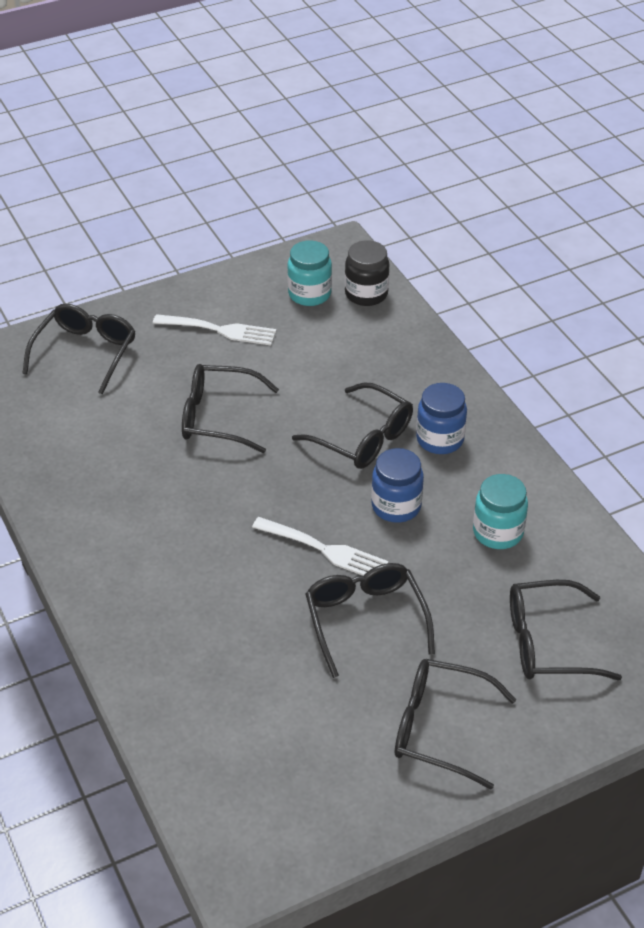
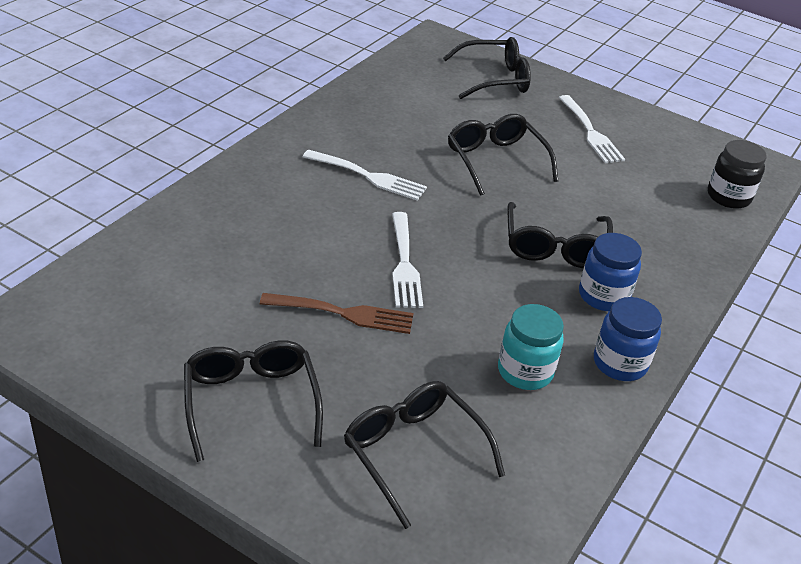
camera: 55 degrees right, 5 degrees down
(182, 520) = (369, 176): none -> white fork
(309, 294) = (688, 165): turquoise jar -> none
(365, 620) = (344, 313): black glasses -> brown fork
(396, 506) = (494, 292): blue jar -> blue jar (619, 363)

